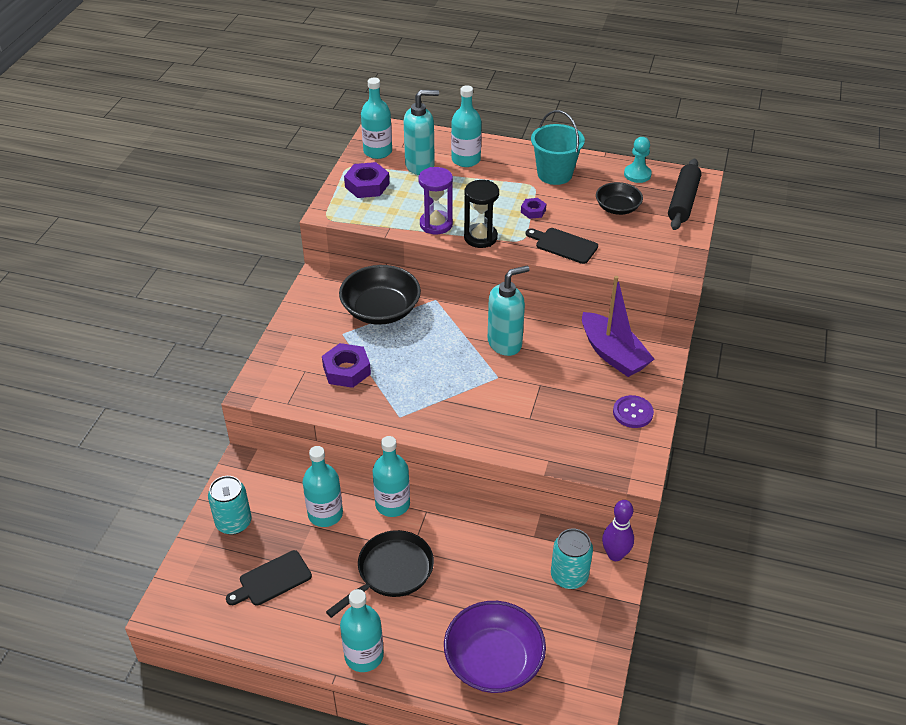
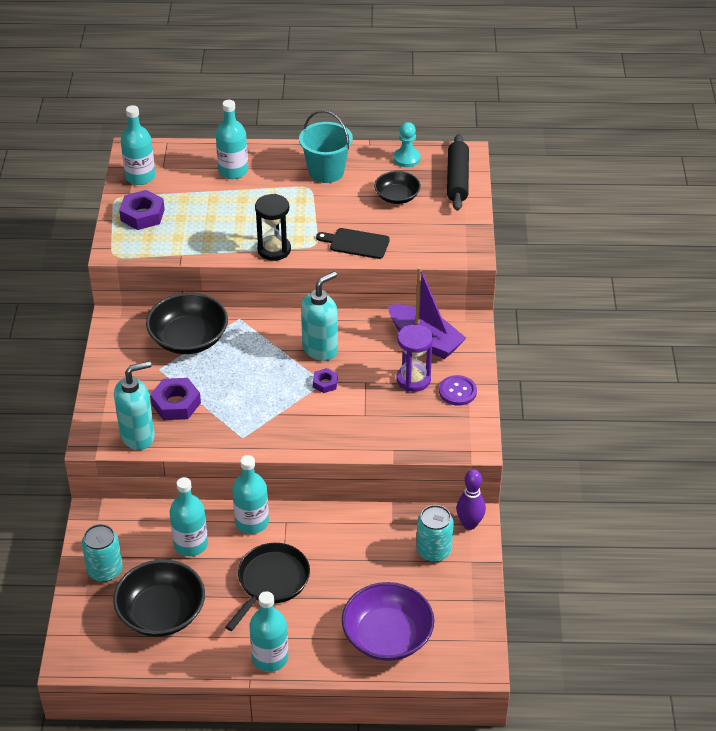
camera: 15 degrees left, 0 degrees up
(272, 580) = (161, 613): black cutting board -> black bowl
(420, 166) = (189, 185): turquoise soap dispenser -> turquoise soap dispenser (138, 436)
(436, 224) = (226, 244): purple hourglass -> purple hourglass (413, 379)
(533, 211) = (316, 214): purple nut -> purple nut (325, 383)

